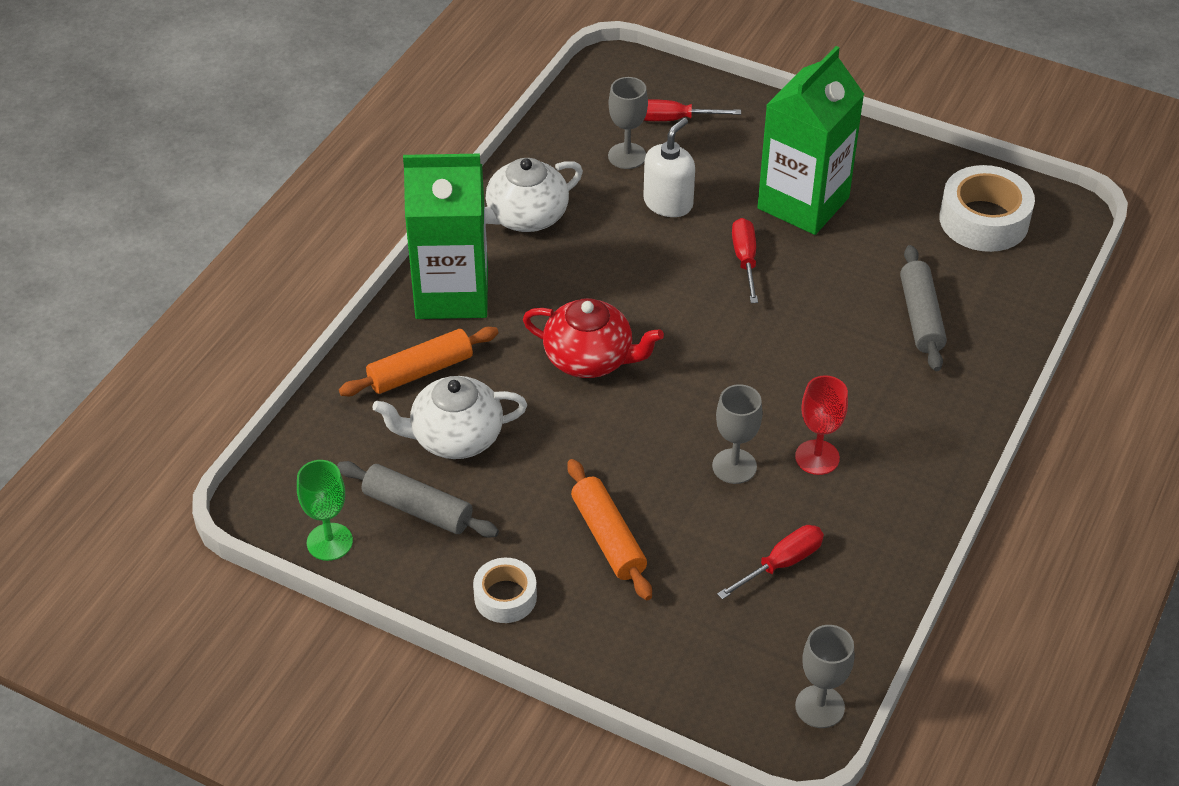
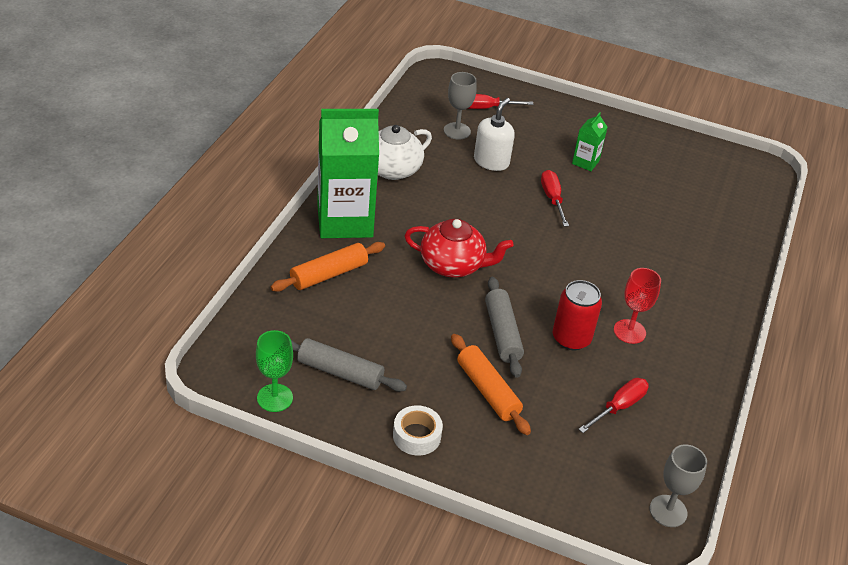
camera: 10 degrees left, 5 degrees down
(455, 437) = (361, 320): white teapot -> none
(734, 466) = (571, 338): grey goblet -> red can
(803, 203) = (585, 162): green carton -> green carton, size x0.44
(920, 317) = (682, 236): grey rolling pin -> grey rolling pin (502, 333)
(983, 220) = (711, 174): white tape -> none

